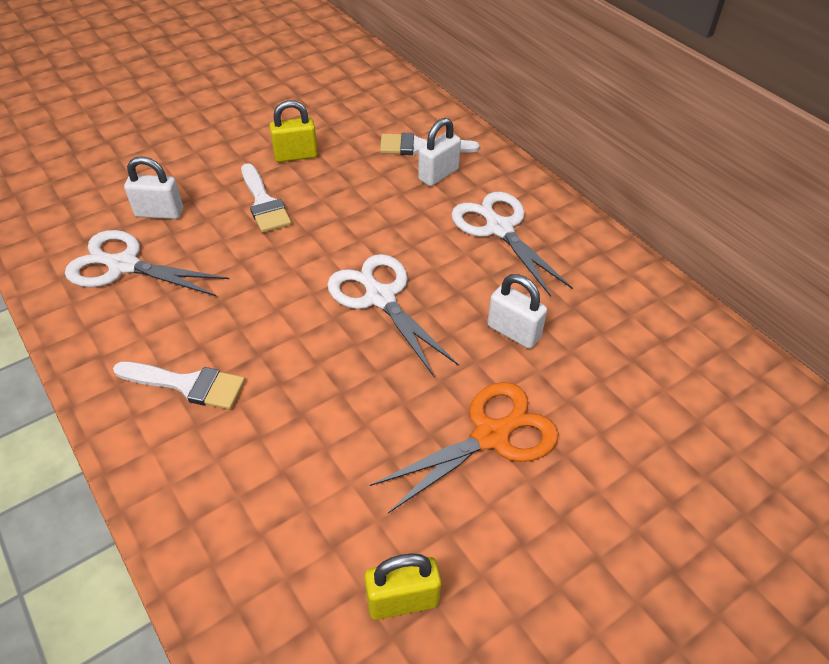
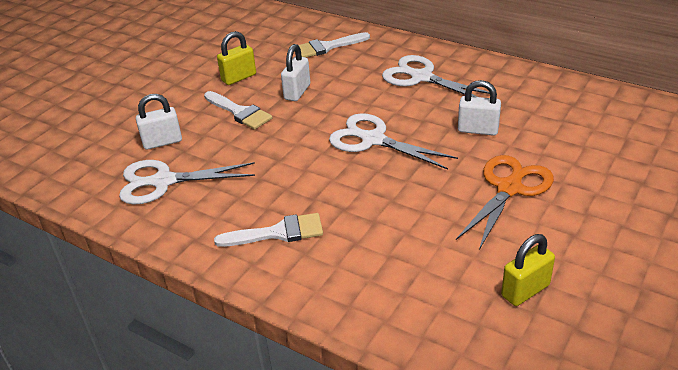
camera: 20 degrees left, 10 degrees down
(438, 174) = (353, 59): white padlock -> white padlock (297, 92)

